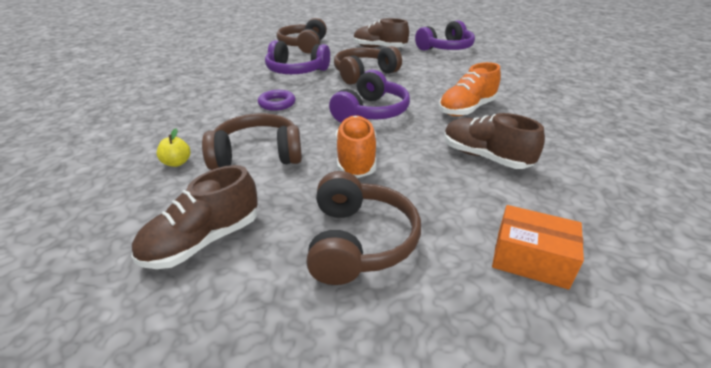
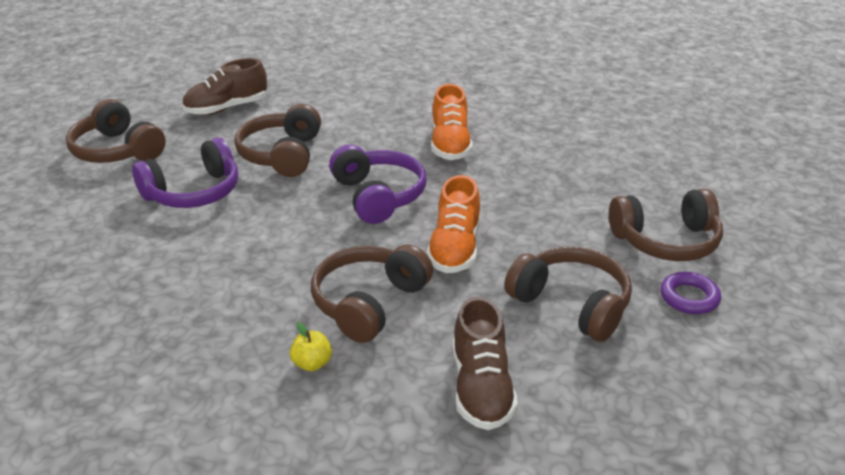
camera: 50 degrees left, 0 degrees up
(277, 103) = (266, 244): purple ring -> purple ring (689, 297)
(356, 159) = (455, 249): orange shoe -> orange shoe turned 120 degrees counterclockwise
(446, 48) = (303, 74): purple headphones -> none
(485, 157) = (535, 185): brown shoe -> none
(531, 259) = (666, 241): orange box -> brown headphones

